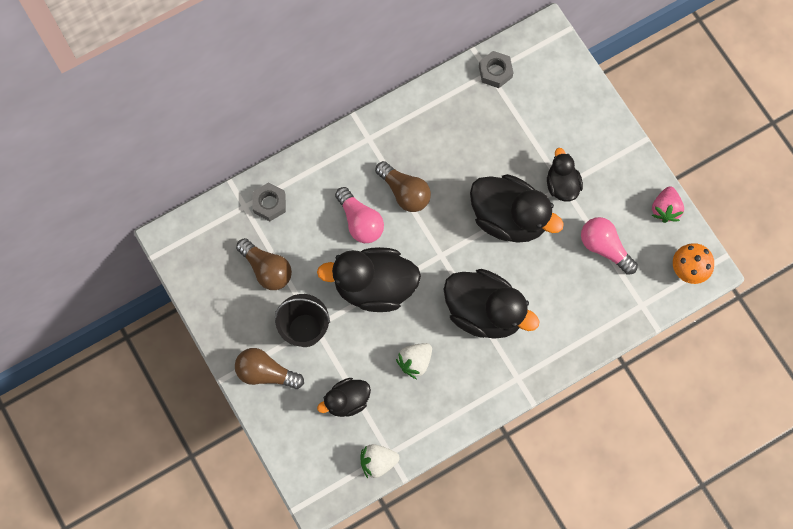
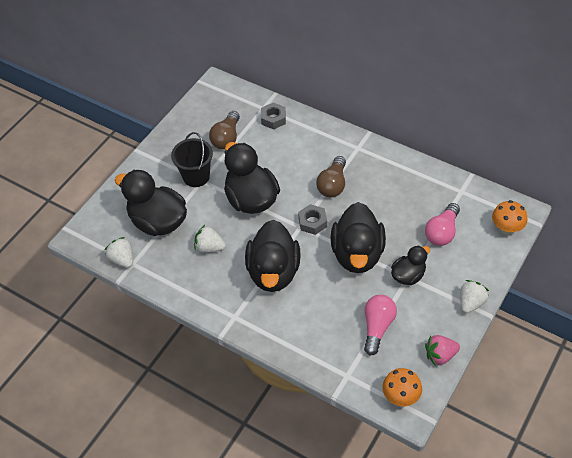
camera: 65 degrees right, 20 degrees down
(266, 373) = (153, 170): brown light bulb -> none
(347, 401) = (158, 222): black duck -> black duck, size x1.81
(360, 221) = (294, 170): pink light bulb -> pink light bulb (442, 232)
(495, 72) = (465, 194): grey nut -> grey nut (312, 222)
(558, 60) = (506, 228): none -> orange mushroom
(624, 147) = (471, 303): none -> white strawberry

